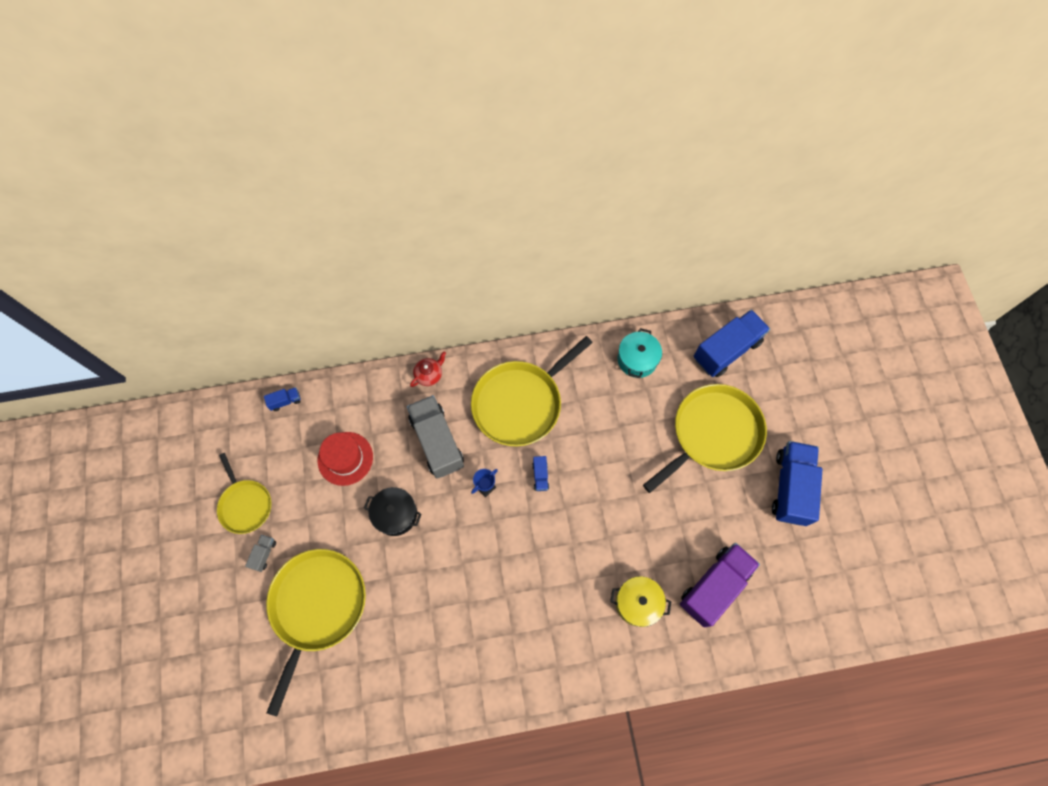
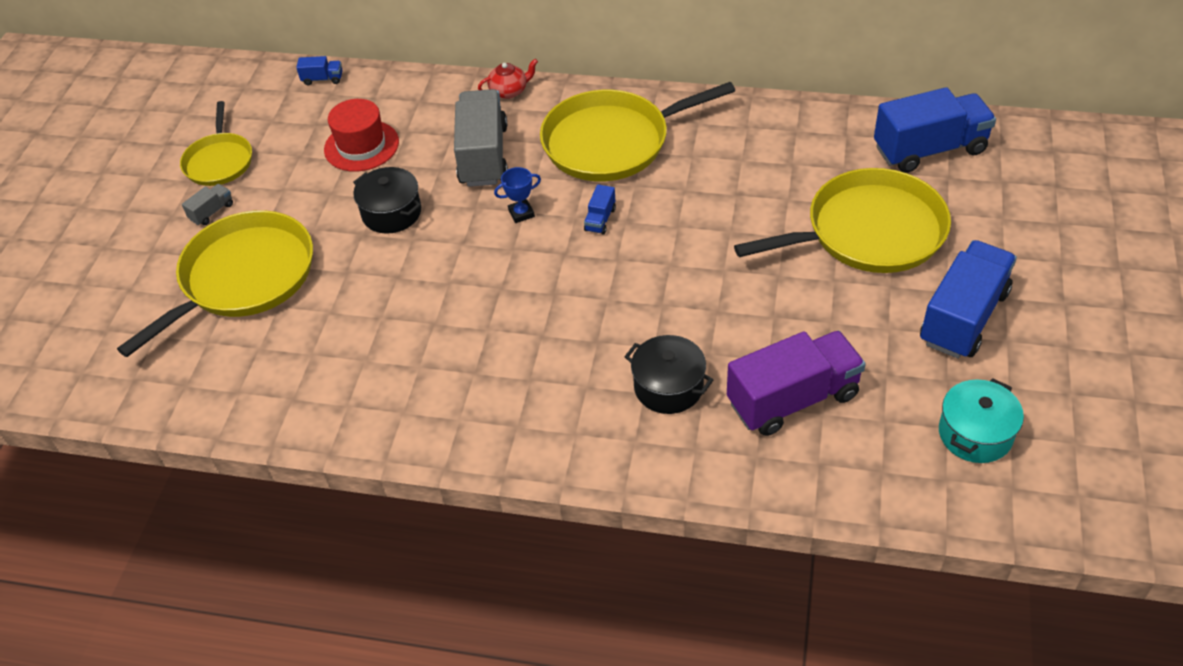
camera: 25 degrees right, 20 degrees down
(637, 359) = (794, 133): turquoise pot -> turquoise pot (975, 434)
(637, 603) = (668, 387): yellow pot -> black pot

